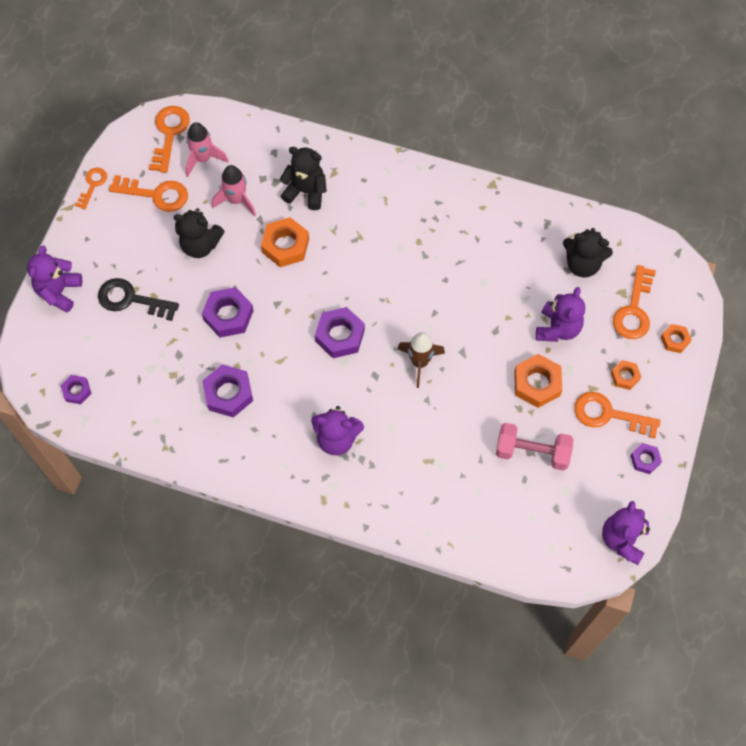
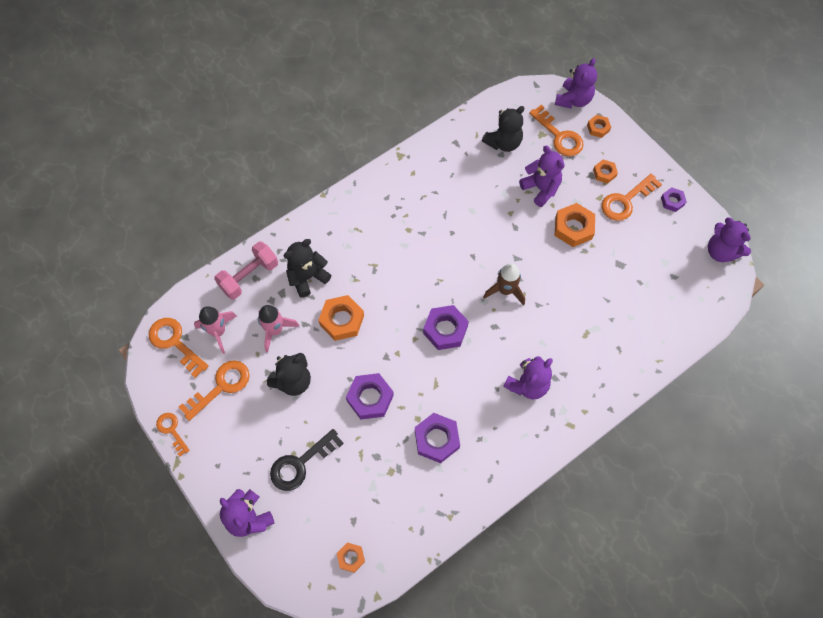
camera: 55 degrees left, 0 degrees up
(77, 391) = (351, 558): purple nut -> orange nut
(532, 452) = (623, 264): pink dumbbell -> pink dumbbell (249, 276)
(689, 297) = (573, 100): none -> purple teddy bear

